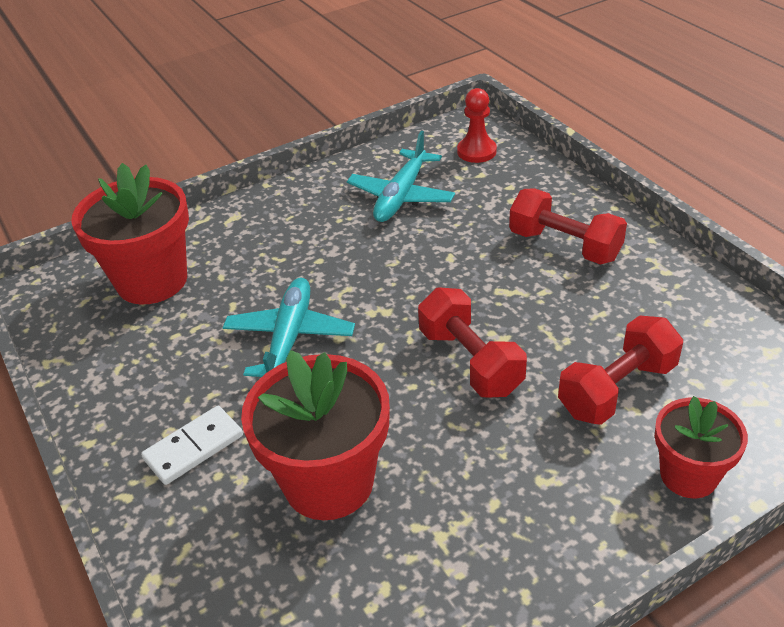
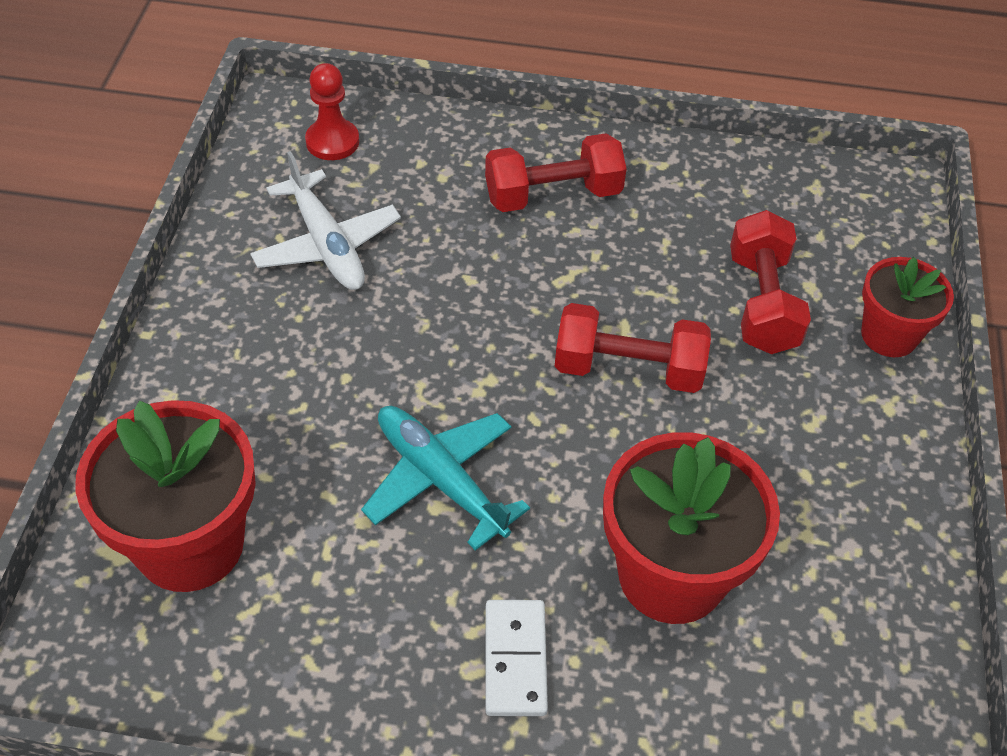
camera: 55 degrees left, 10 degrees up
(401, 196) = (326, 244): turquoise plane -> white plane

